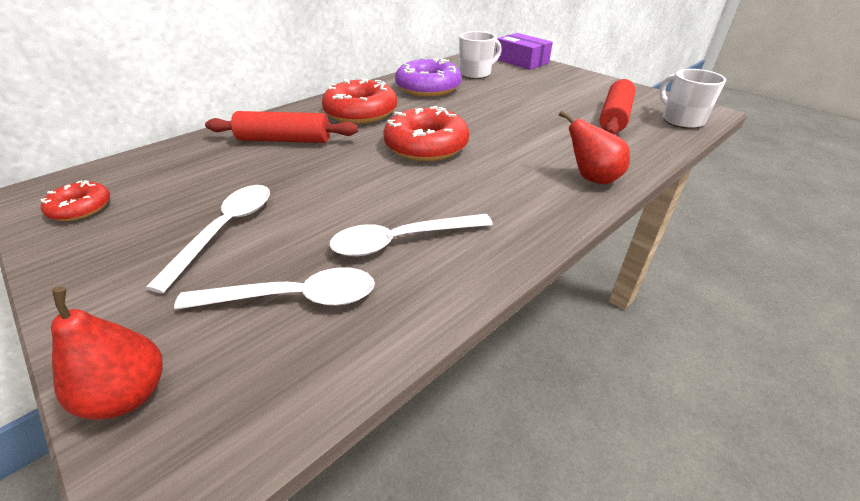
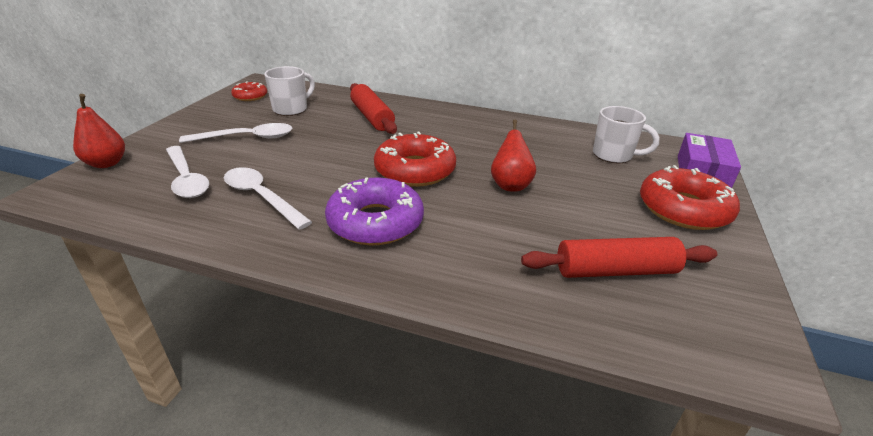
camera: 60 degrees right, 5 degrees down
(361, 112) = (448, 128): red donut -> red donut (683, 209)
(428, 87) = (539, 141): purple donut -> purple donut (375, 222)
(591, 178) = (427, 274): red pear -> red pear (510, 185)
(681, 120) = (684, 337): white mug -> white mug (291, 109)

